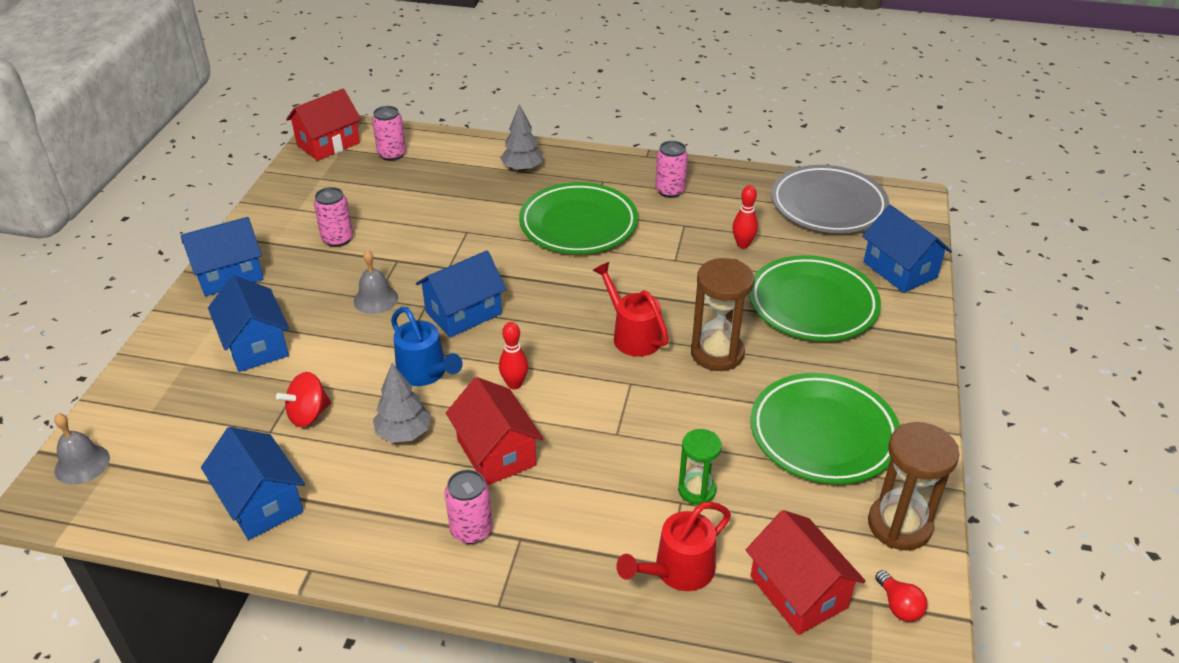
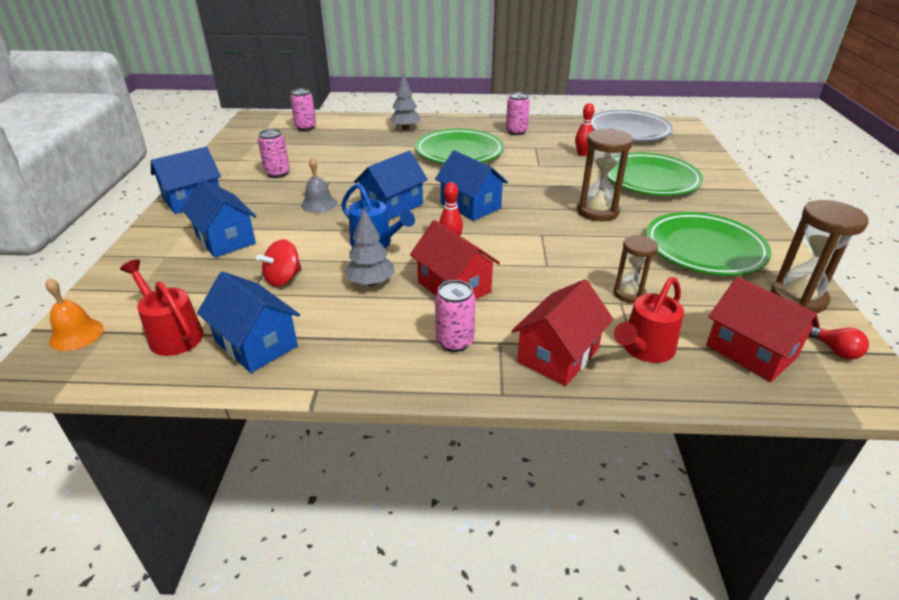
camera: 10 degrees left, 5 degrees down
(82, 464) = (76, 334): grey bell -> orange bell
(328, 144) = (255, 125): red house -> red house (558, 355)
(632, 335) = (528, 207): red watering can -> red watering can (172, 334)
(696, 490) = (629, 294): green hourglass -> brown hourglass
(900, 270) = (697, 158): blue house -> blue house (470, 206)

